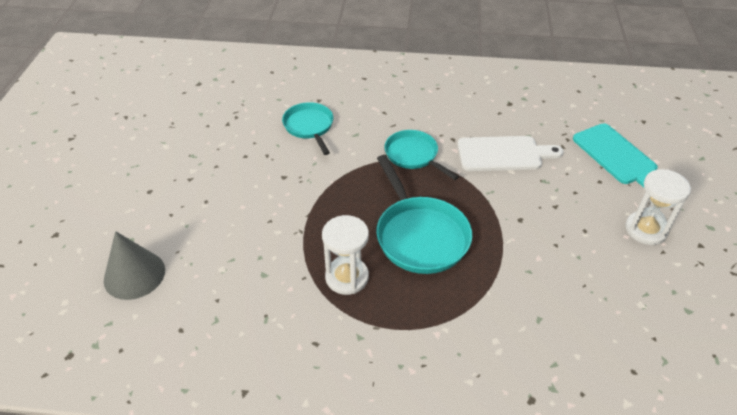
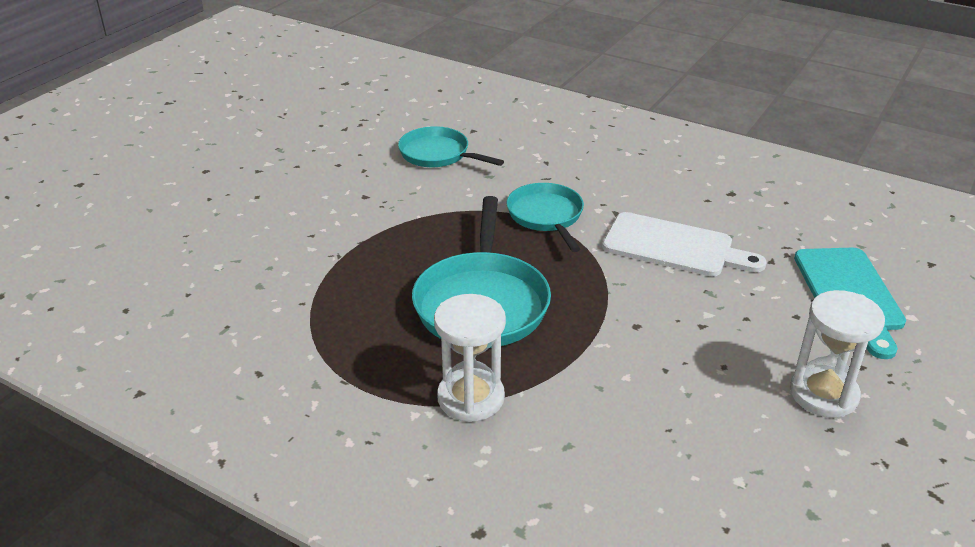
camera: 25 degrees right, 10 degrees down
(134, 275) = (123, 243): grey cone -> none
(309, 127) = (438, 154): turquoise pan -> turquoise pan turned 60 degrees counterclockwise
(347, 277) = (353, 318): white hourglass -> white hourglass (470, 398)

